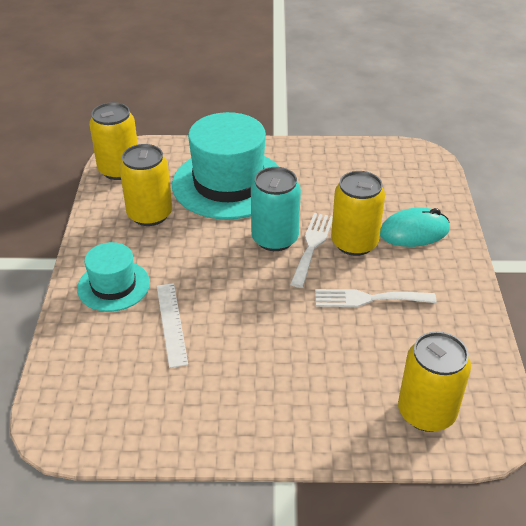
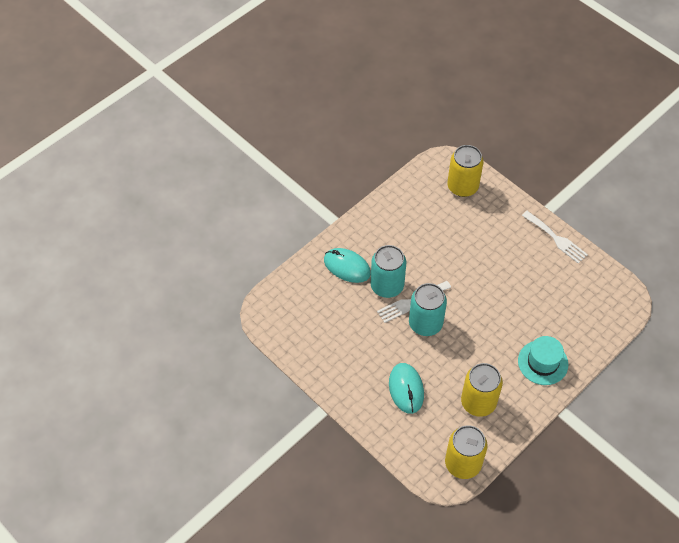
camera: 135 degrees left, 15 degrees up
(171, 323) = (532, 314): white ruler -> none
(228, 183) = (406, 389): turquoise hat -> turquoise mouse
(354, 243) = (387, 286): yellow can -> turquoise can
(368, 299) = (421, 250): white fork -> white fork (556, 238)

